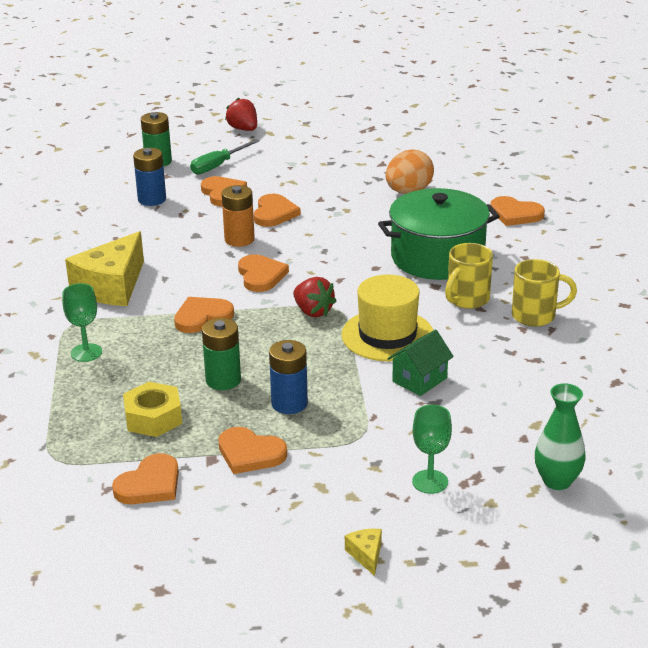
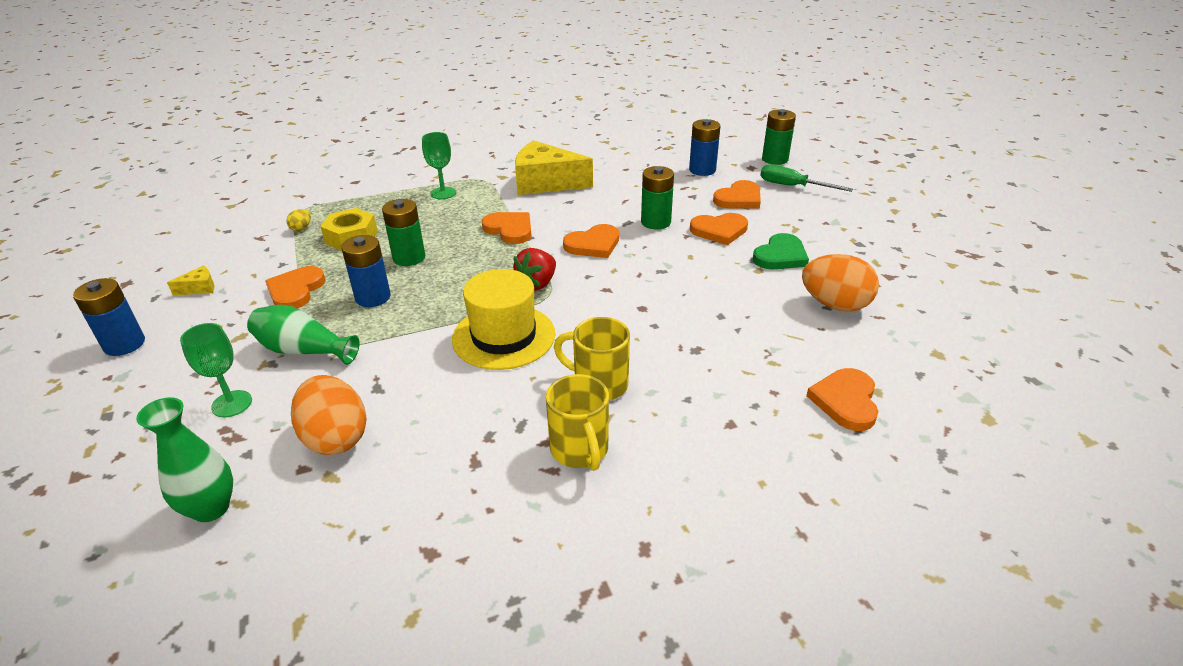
camera: 75 degrees right, 5 degrees up
(105, 456) = (301, 228): none -> yellow egg
(150, 484) = (260, 253): orange heart -> none
(239, 239) = (655, 222): orange battery -> green battery
(243, 129) = (883, 184): red strawberry -> none
(300, 568) = (124, 344): none -> blue battery
(331, 196) = (780, 256): none -> green heart
(363, 444) = (303, 350): none -> green vase
(366, 555) = (128, 379): yellow cheese -> yellow cheese (199, 288)
(419, 380) = (419, 371): green house -> none
(437, 257) = (688, 348): green pot -> none
(492, 422) = (335, 438): none -> orange egg

